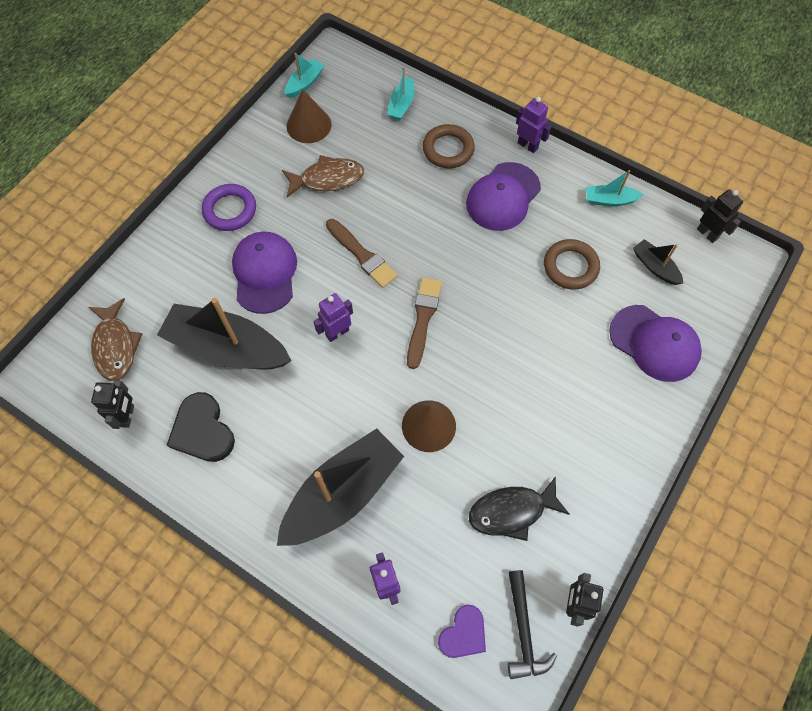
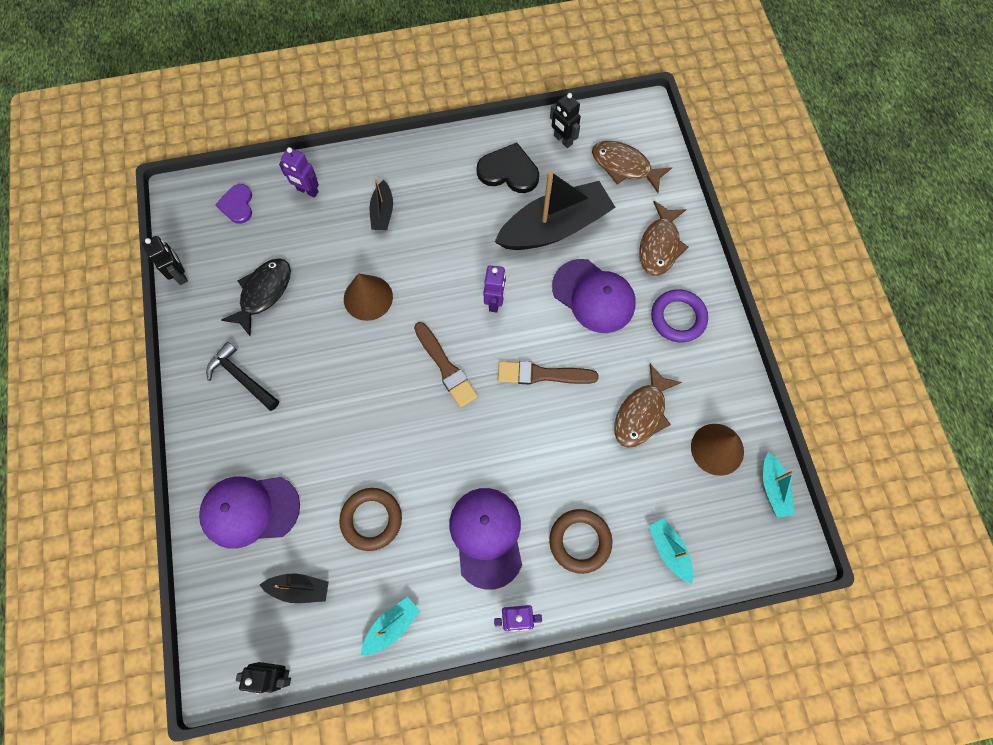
camera: 135 degrees right, 5 degrees up
(175, 265) = (660, 245): none -> brown fish
(342, 494) = (382, 212): black boat -> black boat, size x0.46
(523, 631) = (201, 235): black hammer -> black hammer (242, 378)

